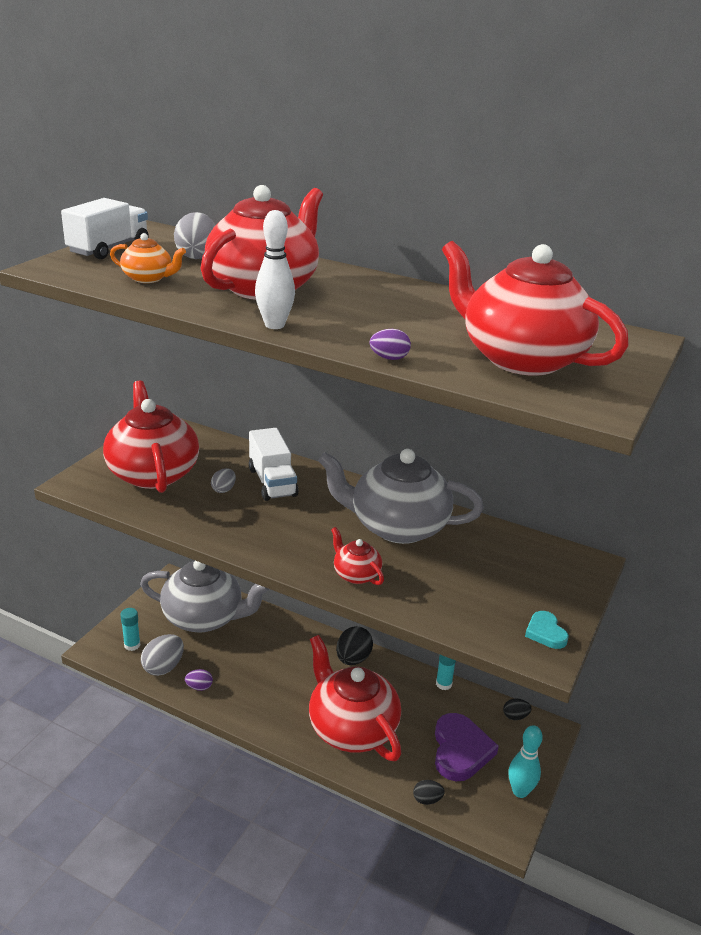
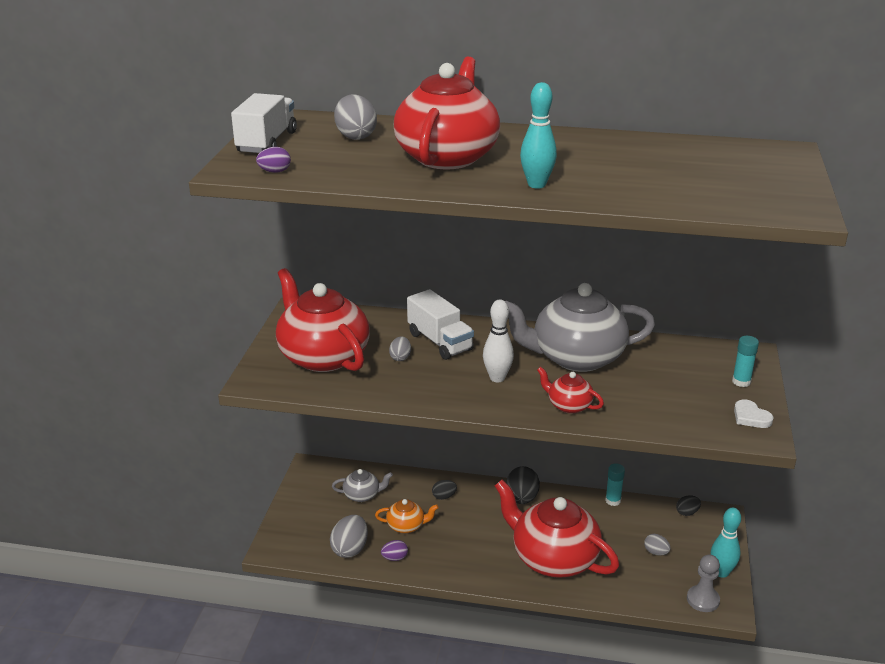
camera: 15 degrees left, 0 degrees up
(132, 645) = (307, 536): turquoise glue stick -> turquoise glue stick (741, 381)
(148, 278) = (336, 165): orange teapot -> orange teapot (406, 526)
(204, 618) = (362, 495): grey teapot -> grey teapot, size x0.45
(274, 325) = (492, 189): white bowling pin -> white bowling pin (497, 378)
(325, 328) = (536, 185): none -> turquoise bowling pin
(389, 358) = (613, 201): purple egg -> purple egg (274, 171)
(427, 799) = (649, 599): black egg -> black egg (444, 496)
(460, 750) = (656, 552): purple heart -> grey egg
(484, 816) = (703, 600): none -> grey pawn
(520, 358) = (713, 183): red teapot -> none
(545, 632) = (750, 417): turquoise heart -> white heart

